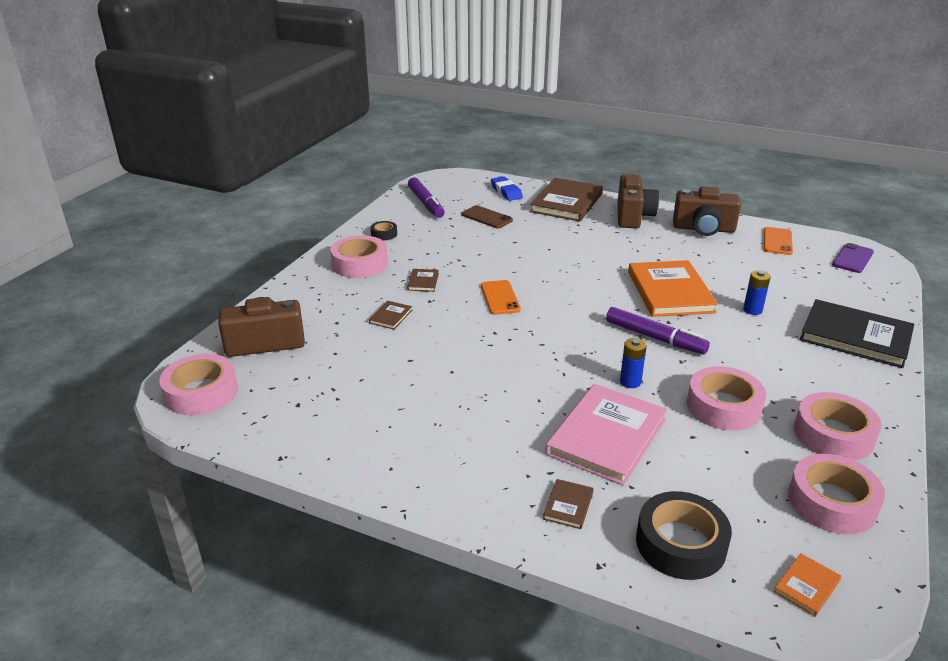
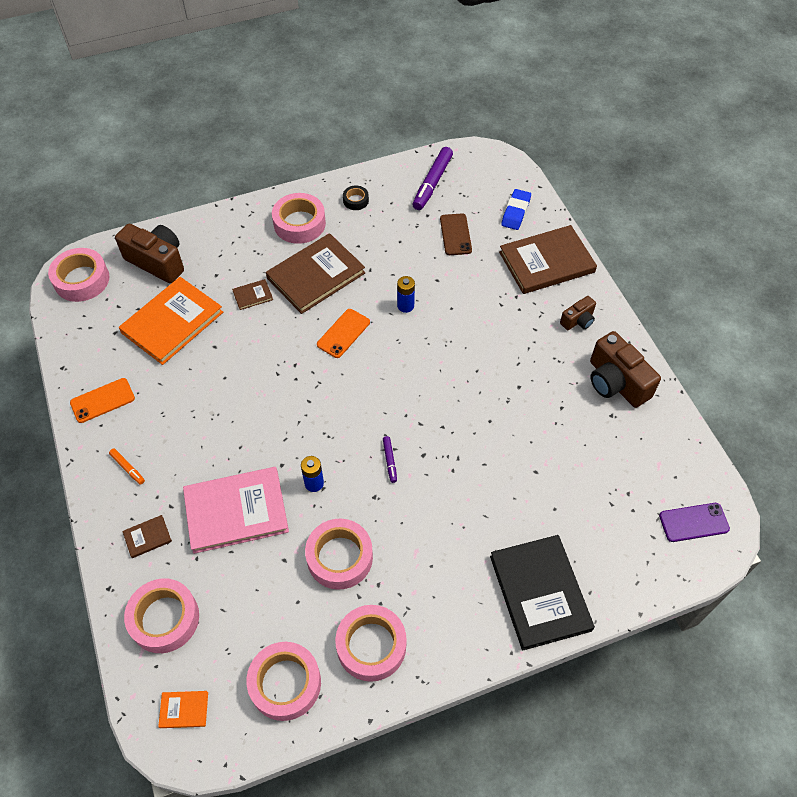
camera: 45 degrees right, 25 degrees up
(423, 282) = (316, 275): brown book -> brown book, size x2.35
(468, 477) = (128, 468): none -> orange marker
(633, 216) = (578, 320): brown camera -> brown camera, size x0.54
(655, 338) = (390, 461): purple marker -> purple marker, size x0.49
(670, 292) = (472, 427): orange book -> orange book (172, 322)
(680, 544) = (164, 619): black tape -> pink tape
(752, 310) = (504, 498): blue battery -> blue battery (405, 306)
(777, 241) = (659, 448): orange phone -> orange phone (102, 400)

